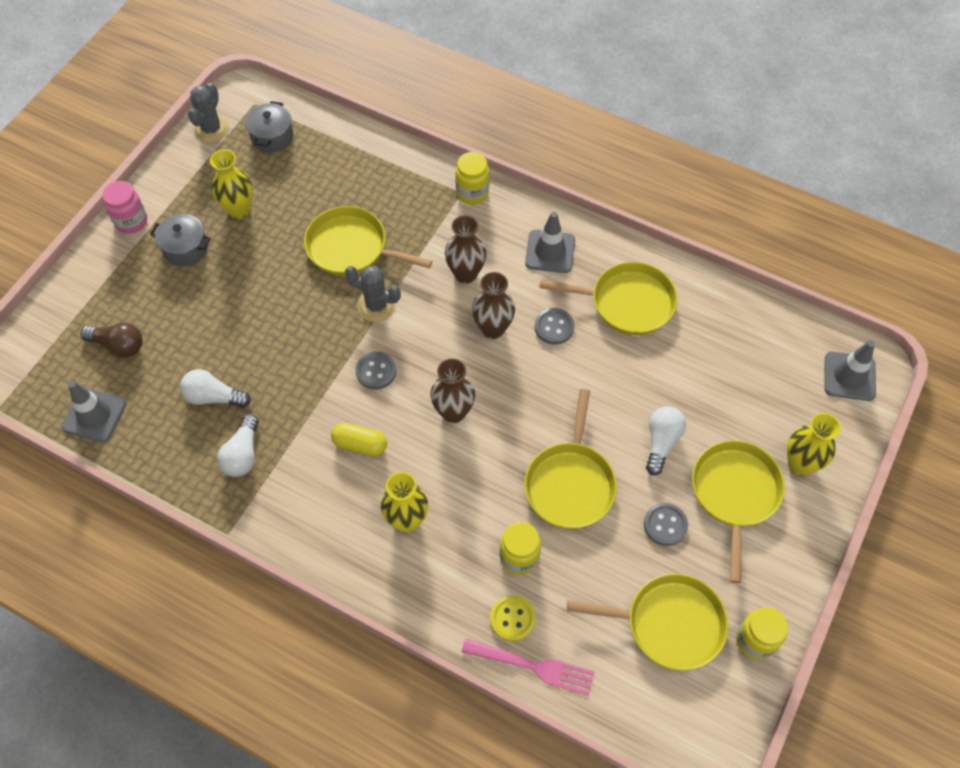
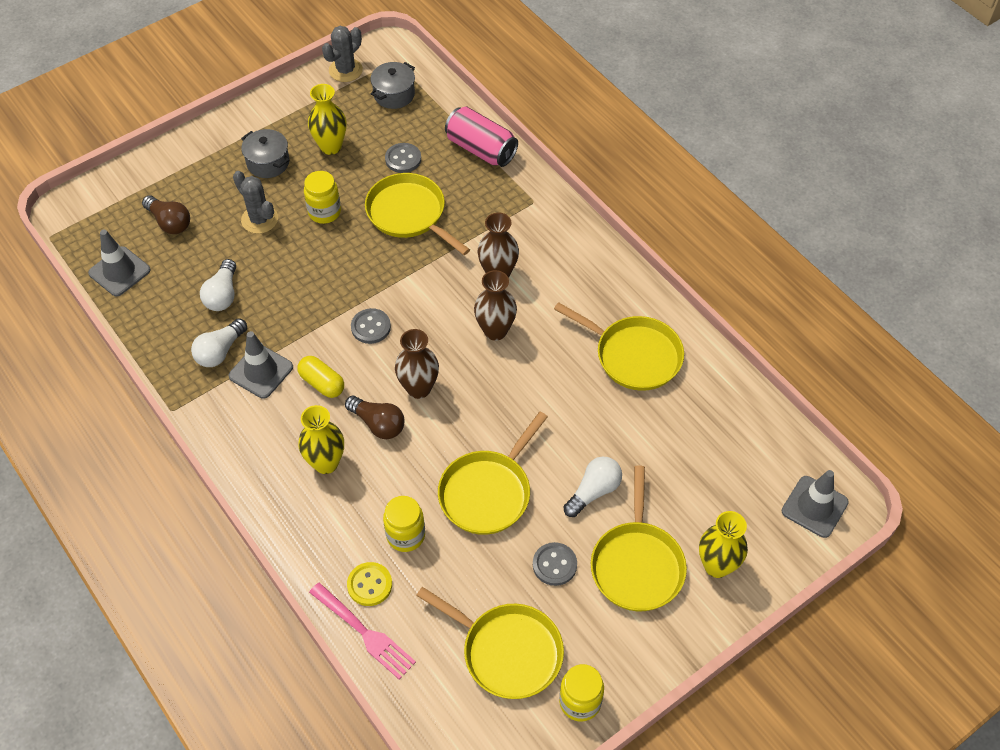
camera: 25 degrees right, 5 degrees down
(131, 221) = (236, 124): pink jar -> none
(213, 397) = (222, 295): white light bulb -> white light bulb turned 120 degrees counterclockwise
(376, 306) = (403, 271): grey cactus -> grey cactus (259, 219)
(384, 160) = (481, 149): none -> pink can
(434, 462) = (378, 424): none -> brown light bulb
(472, 192) = (545, 205): yellow jar -> yellow jar (324, 212)
(550, 251) = (587, 283): grey traffic cone -> grey traffic cone (261, 371)
(554, 327) = (552, 351): grey button -> grey button (403, 159)
(735, 493) = (637, 565): yellow pan -> yellow pan turned 150 degrees clockwise

